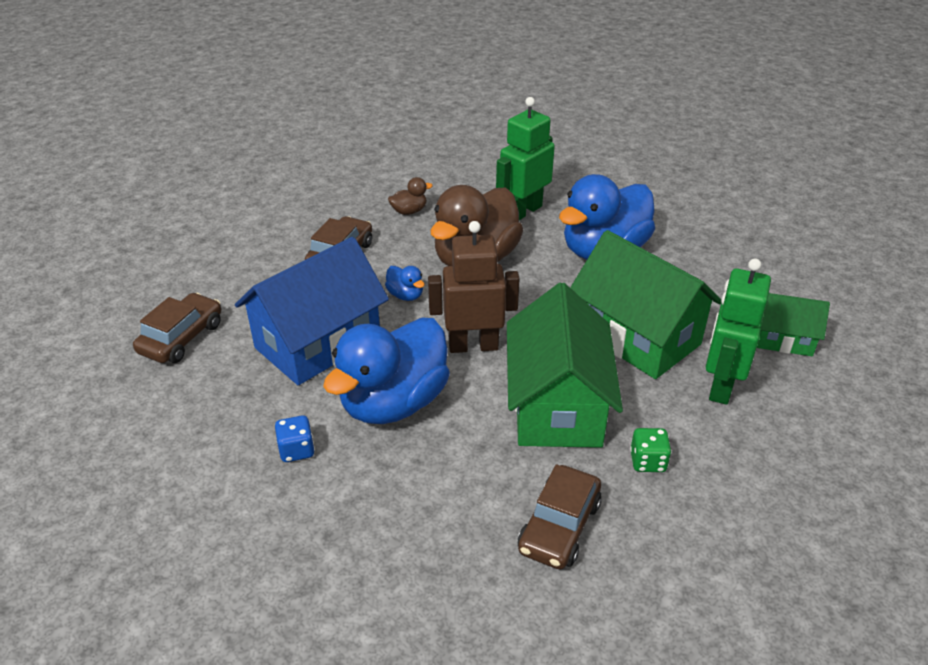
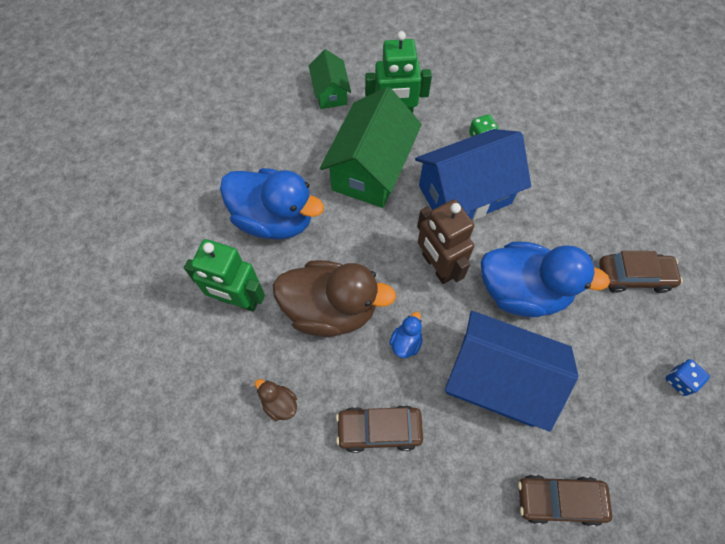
camera: 115 degrees left, 25 degrees up
(296, 450) = (600, 330): blue dice -> blue dice (679, 380)
(557, 406) = (465, 194): green house -> blue house
(559, 527) = (554, 164): brown car -> brown car (633, 276)

